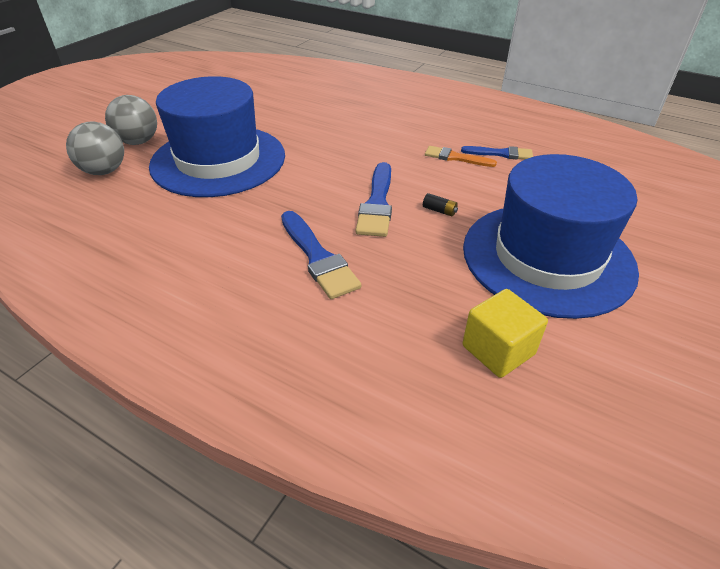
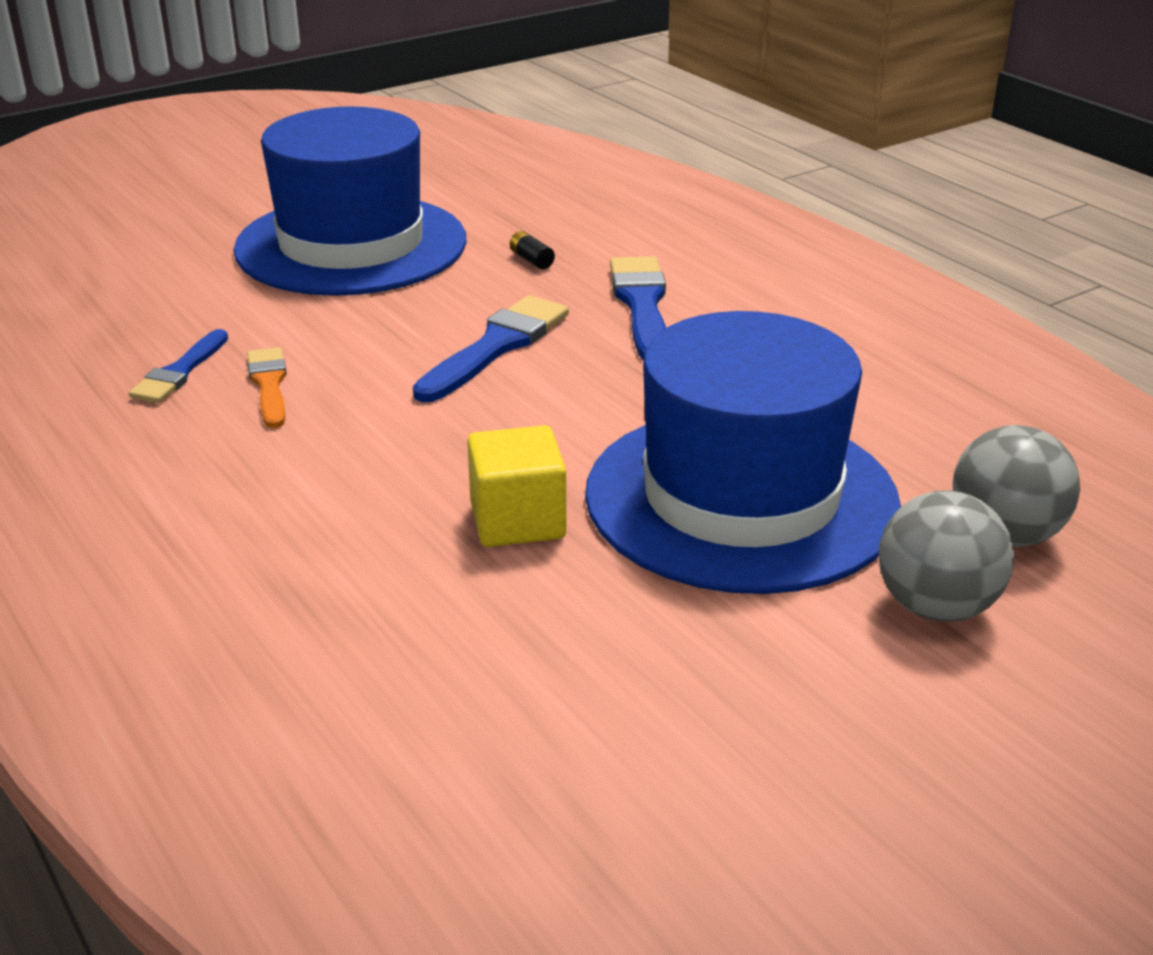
camera: 155 degrees left, 10 degrees down
(439, 210) = (413, 317): black battery -> black battery (531, 260)
(455, 158) = (269, 385): orange brush -> orange brush turned 150 degrees counterclockwise
(498, 350) = (514, 203): yellow cube -> yellow cube (517, 521)
(501, 154) = (180, 372): blue brush -> blue brush turned 105 degrees counterclockwise

